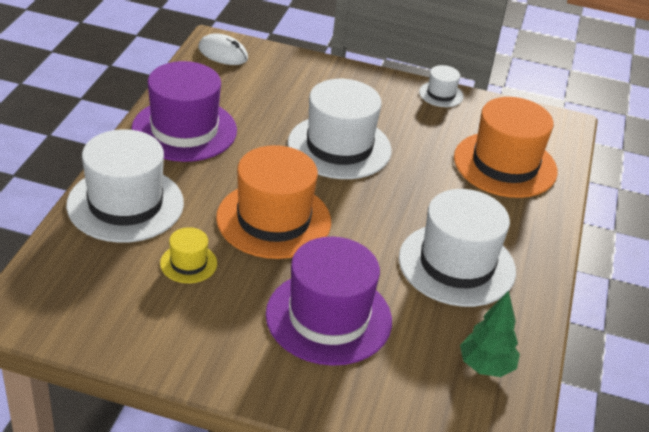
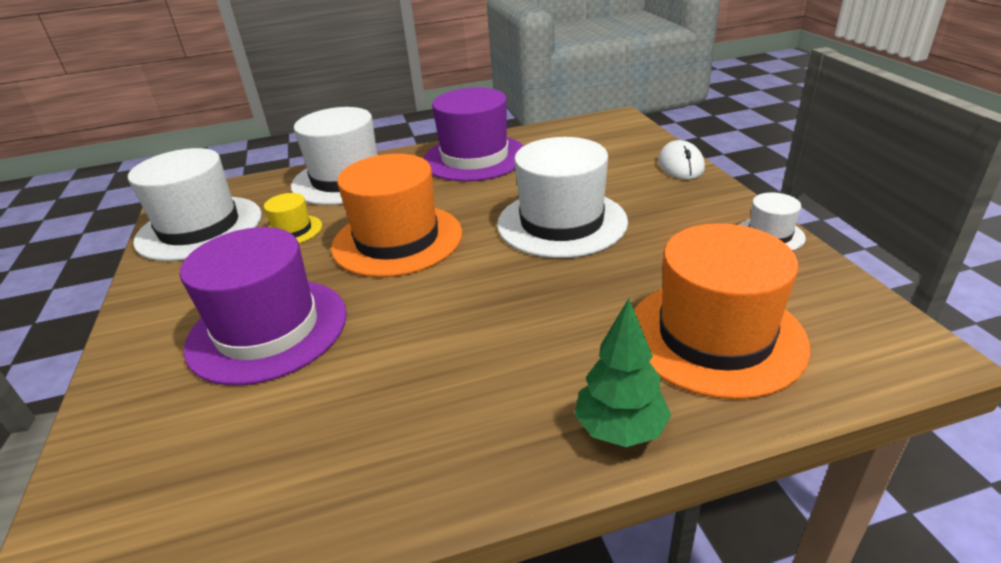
camera: 65 degrees right, 5 degrees down
(223, 53) = (608, 127): white mouse -> white mouse (680, 165)
(457, 264) = (446, 381): white hat -> white hat (199, 228)
(486, 366) = (247, 496): green tree -> green tree (620, 429)

